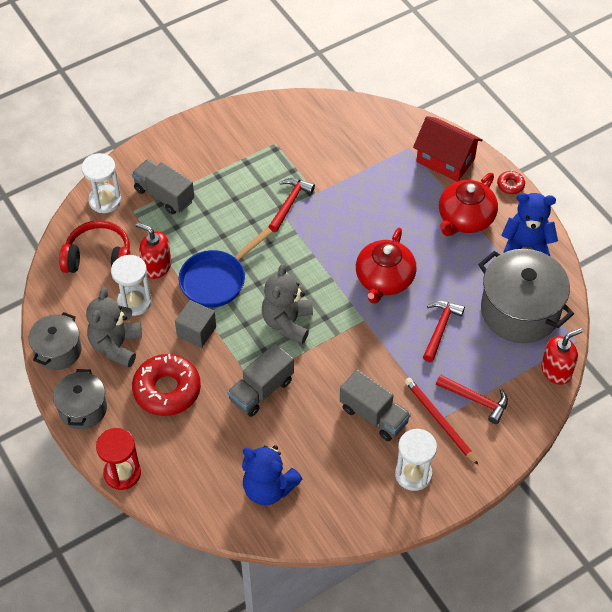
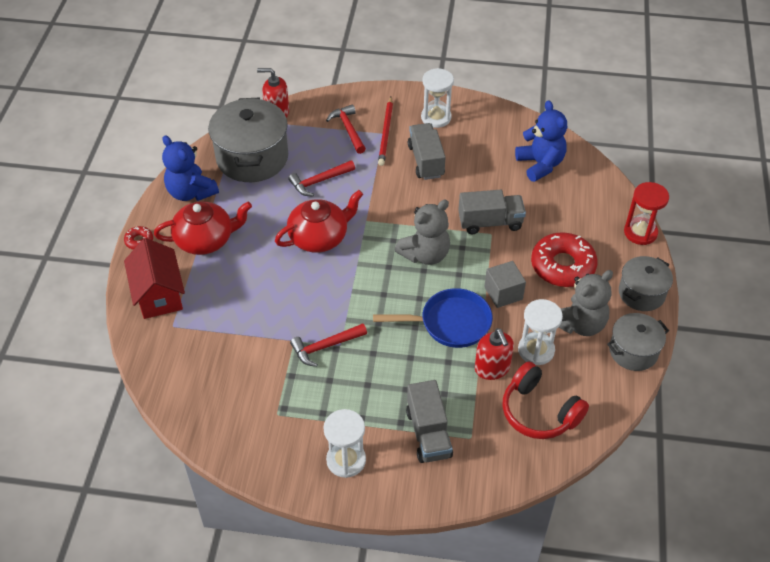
camera: 140 degrees left, 5 degrees down
(105, 200) = (489, 468): white hourglass -> white hourglass (346, 460)

